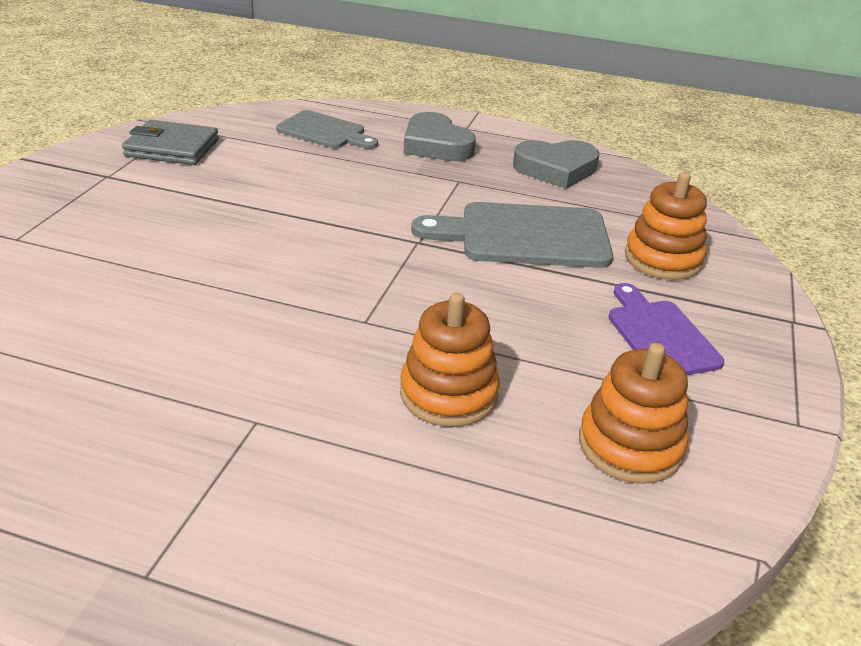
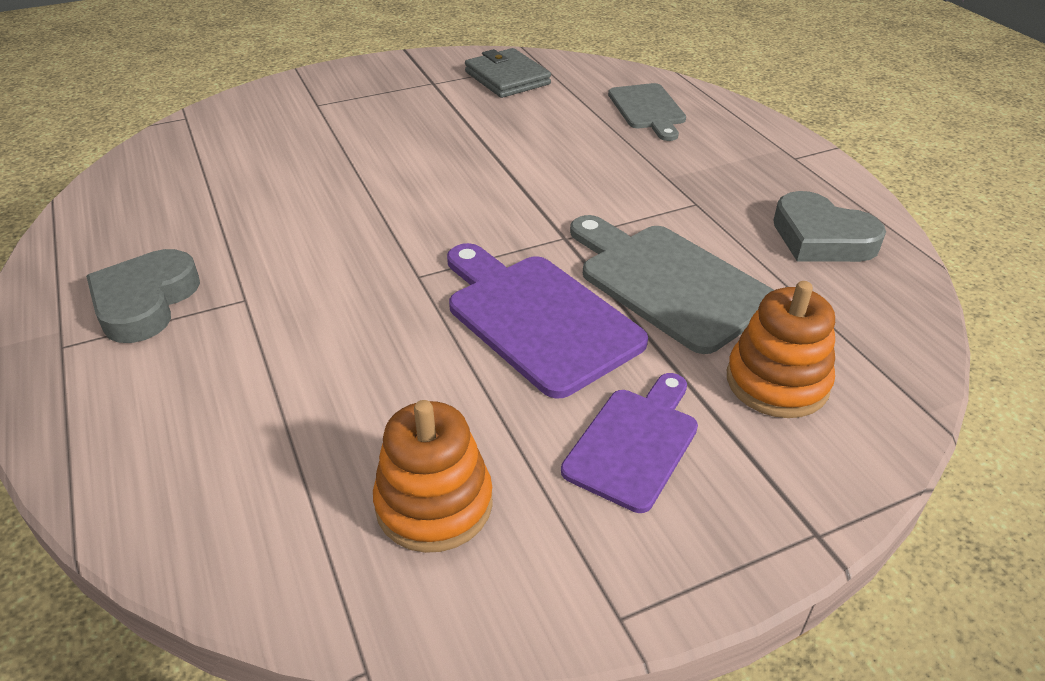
camera: 50 degrees right, 5 degrees up
(436, 145) = (732, 161): grey heart -> grey heart (145, 302)
(448, 393) = (379, 365): orange stacking toy -> none
(491, 300) = (537, 318): none -> purple cutting board

